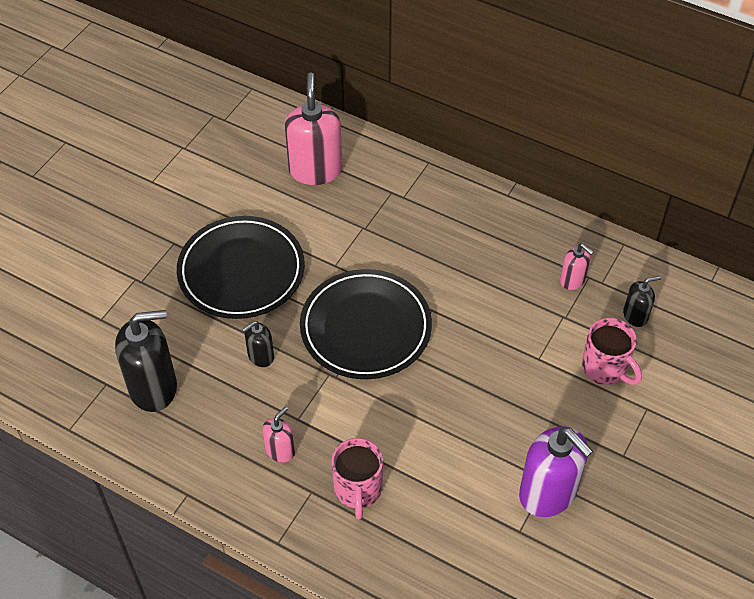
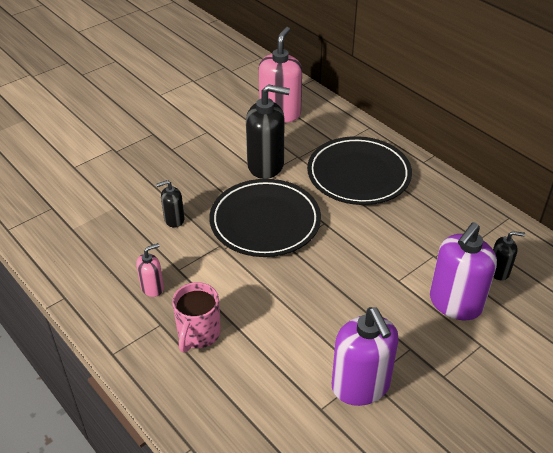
camera: 20 degrees right, 10 degrees down
(153, 388) = (83, 219): black soap dispenser -> black soap dispenser (266, 165)
(241, 271) = (191, 162): black plate -> black plate (358, 175)
(572, 280) = (453, 232): pink soap dispenser -> none
(605, 368) = (455, 303): pink mug -> purple soap dispenser

